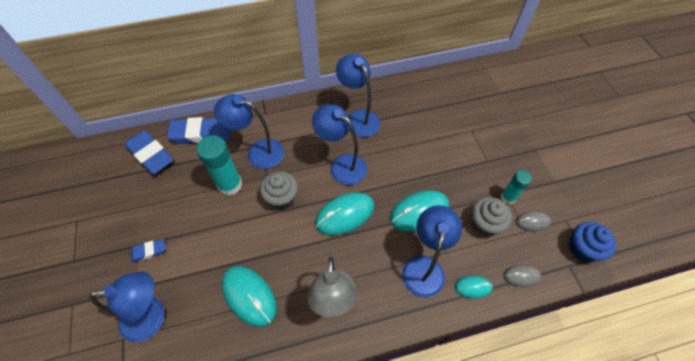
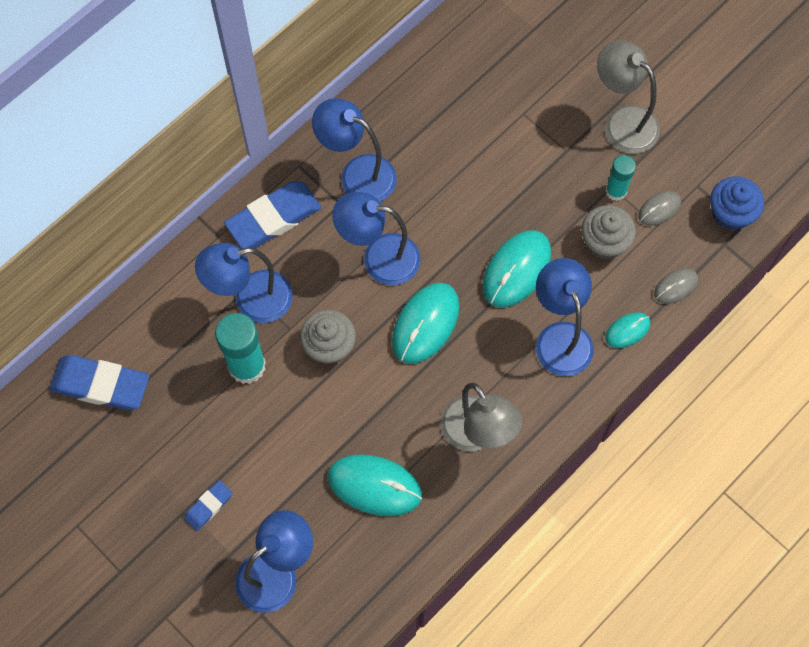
camera: 30 degrees left, 10 degrees up
(201, 134) = (149, 316): blue eraser -> blue eraser (273, 218)
(531, 161) = (622, 122): none -> grey lamp

